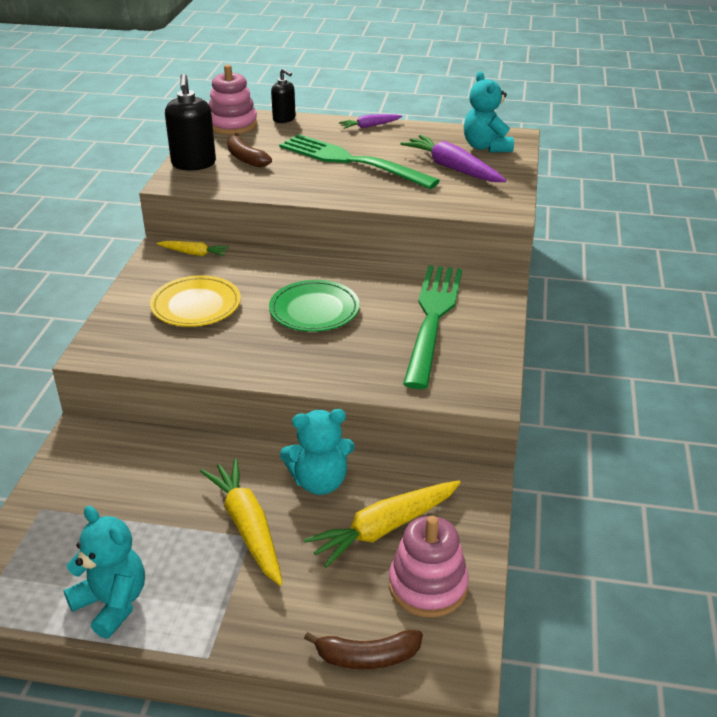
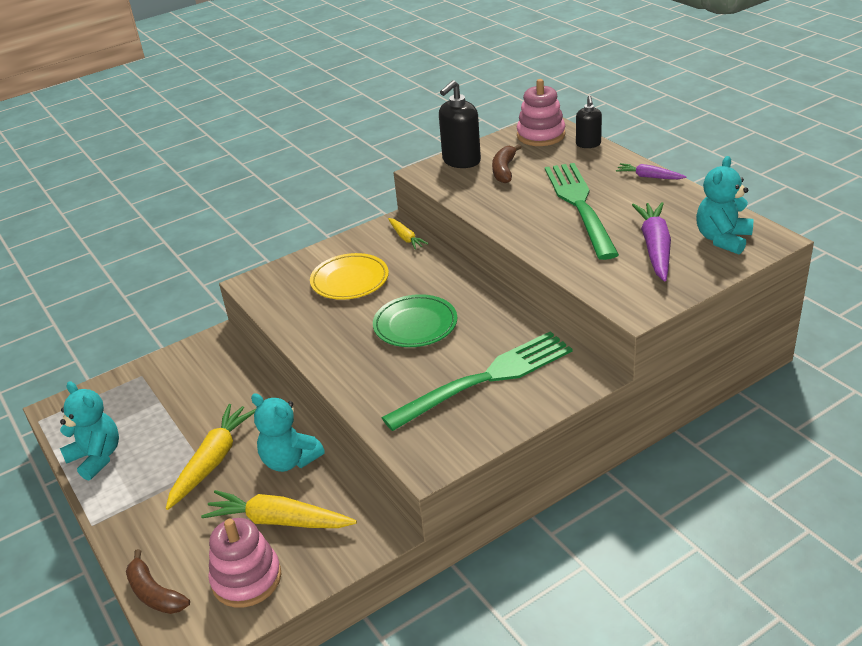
camera: 50 degrees right, 0 degrees up
(112, 603) = (97, 457): turquoise teddy bear -> turquoise teddy bear turned 45 degrees counterclockwise

